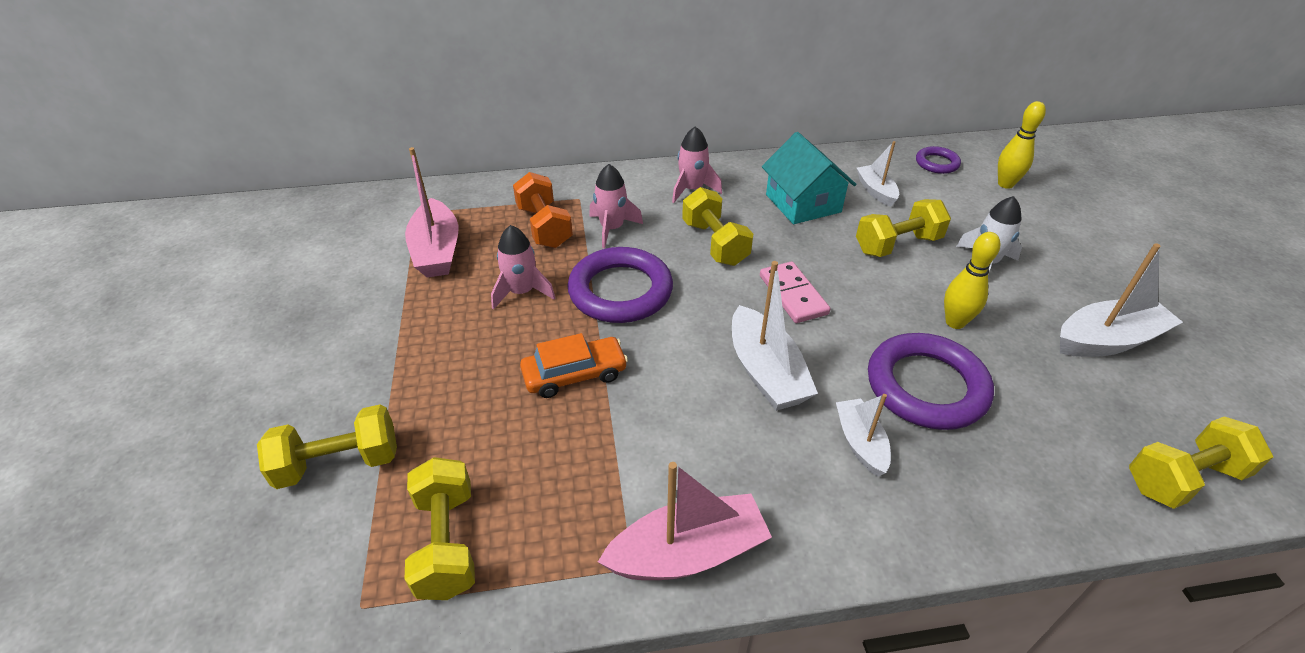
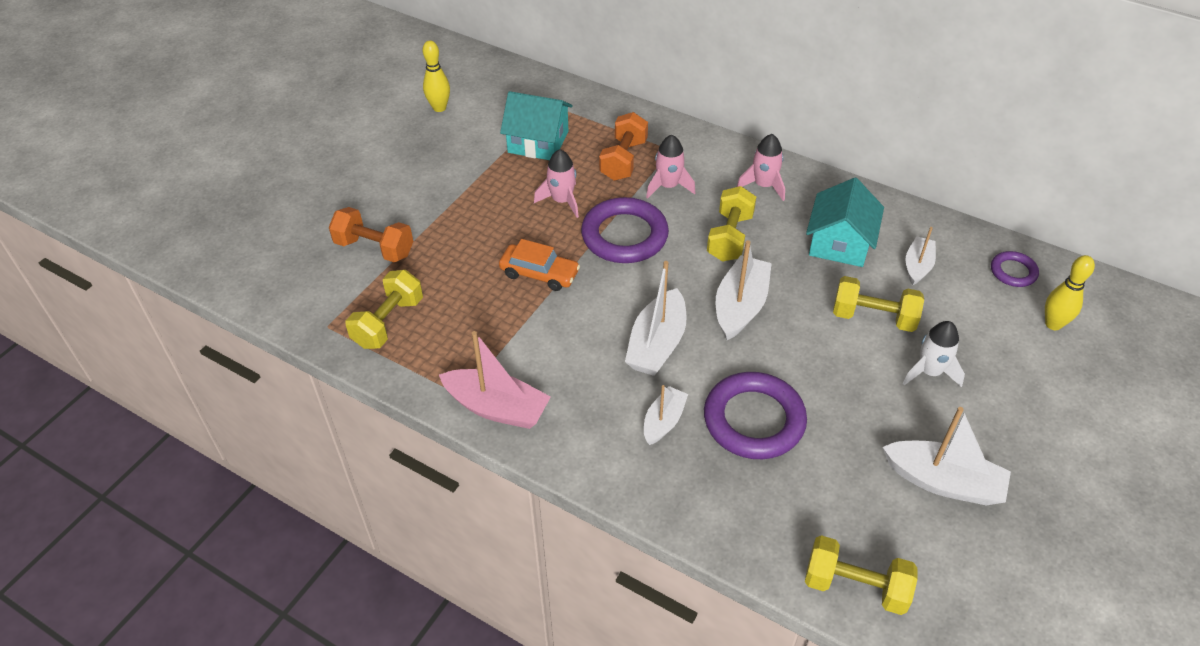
camera: 40 degrees right, 5 degrees up
(339, 463) = (374, 248): yellow dumbbell -> orange dumbbell
(437, 251) = (538, 142): pink boat -> turquoise house
(793, 295) = (740, 306): pink domino -> white boat
(955, 322) = (837, 396): yellow bowling pin -> yellow bowling pin (439, 108)

